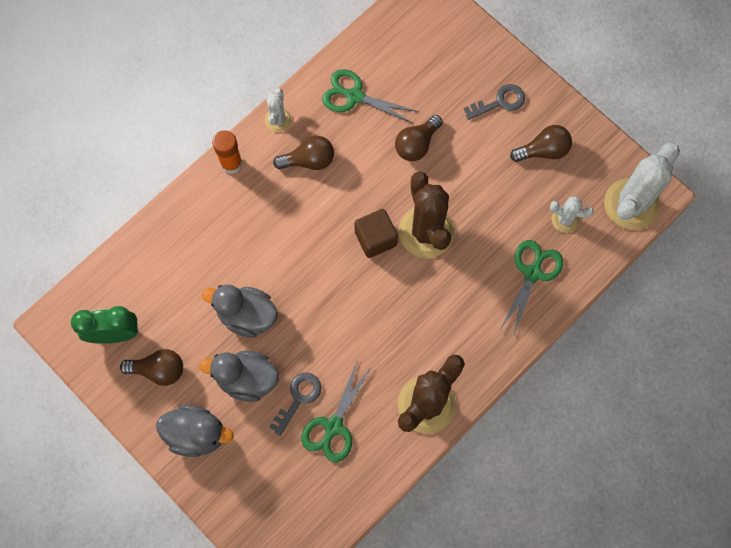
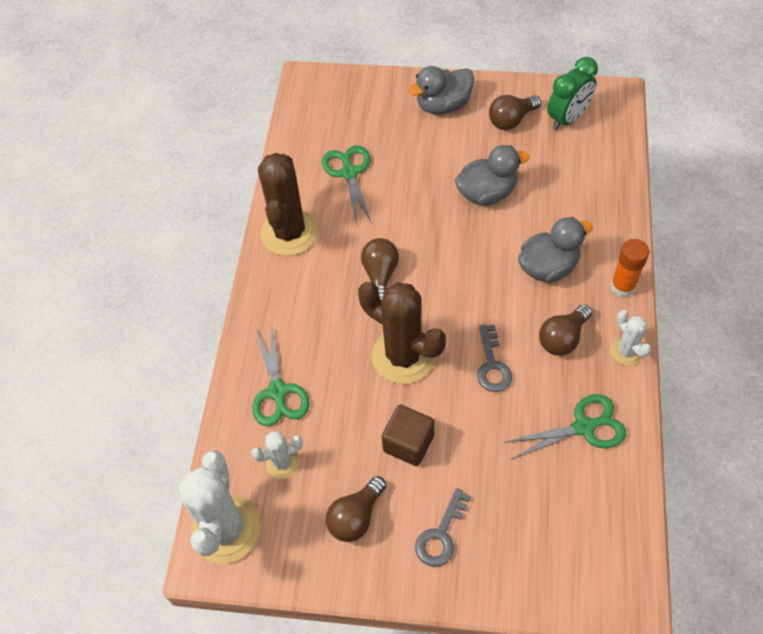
camera: 145 degrees right, 15 degrees down
(246, 379) = (443, 157): grey duck -> grey duck (548, 267)
(298, 398) = (392, 171): grey key -> grey key (492, 365)
(375, 238) = (441, 319): brown cube -> brown cube (408, 443)
(416, 144) = (483, 427): brown light bulb -> brown light bulb (380, 275)

